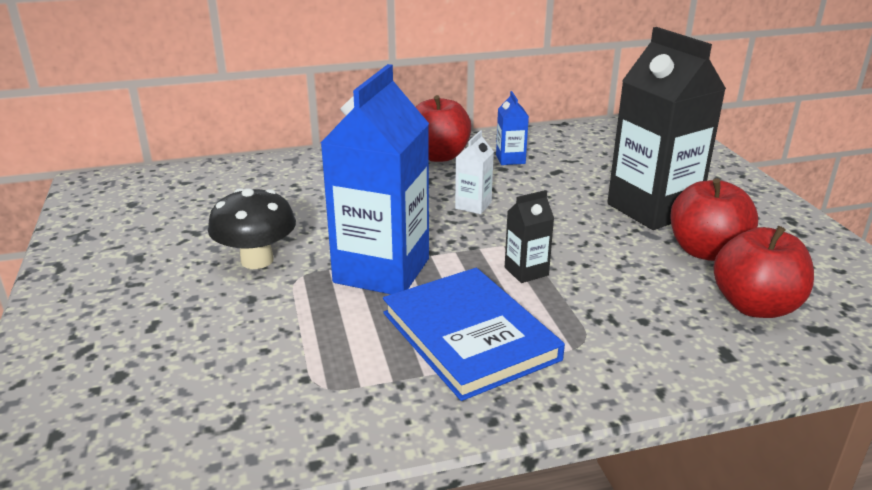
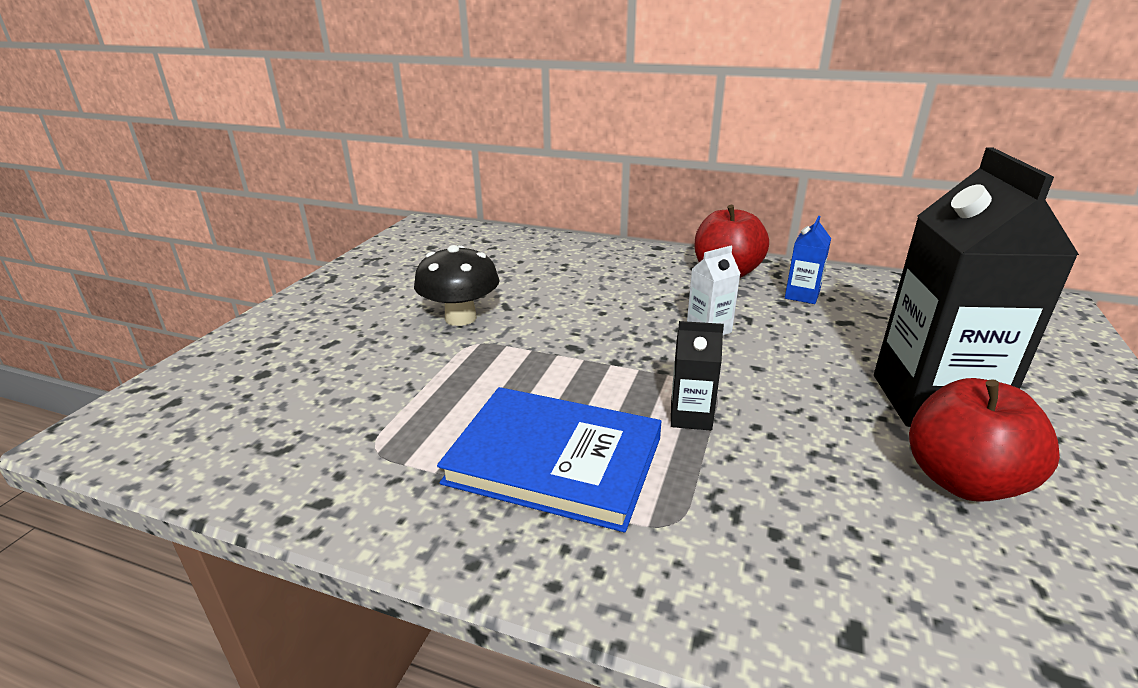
camera: 35 degrees right, 0 degrees up
(382, 270) = (548, 363): blue carton -> none
(469, 336) = (554, 460): blue book -> blue book turned 75 degrees counterclockwise
(755, 306) = (971, 589): red apple -> none

